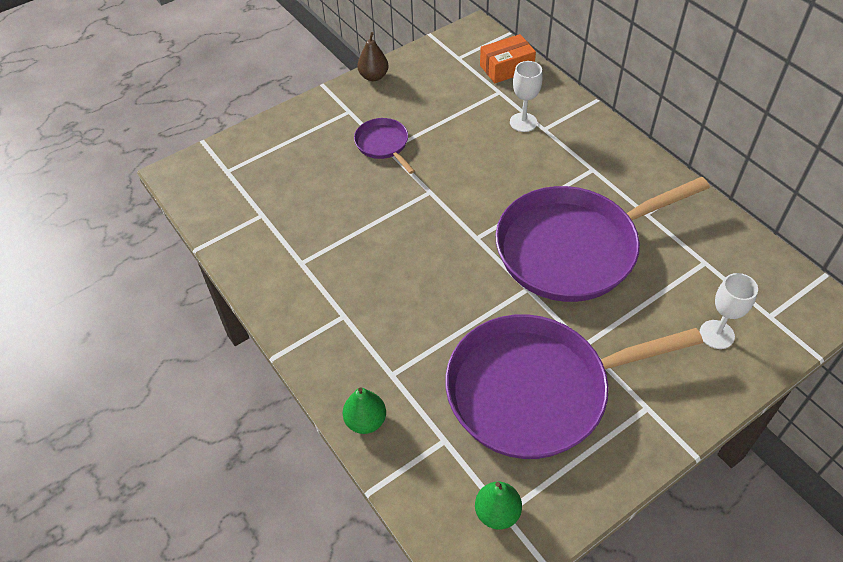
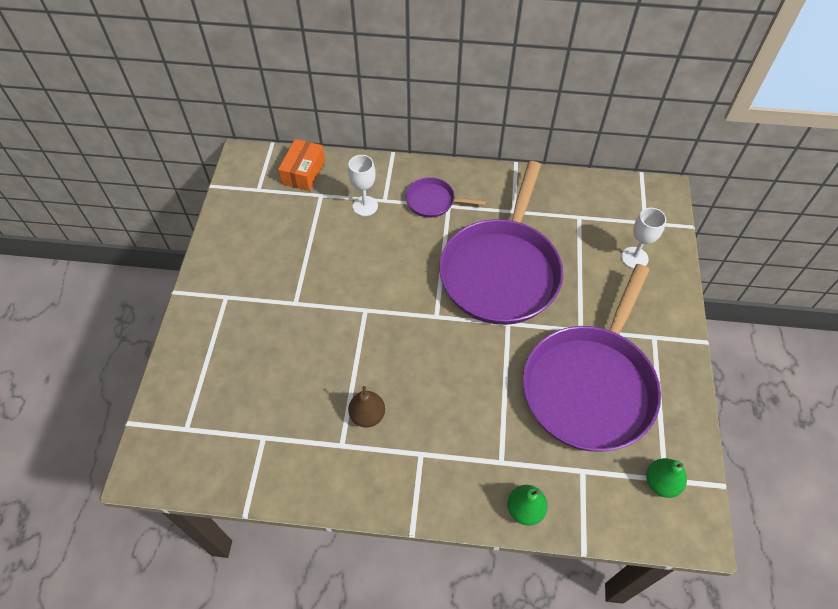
camera: 50 degrees left, 5 degrees up
(373, 76) = (210, 253): brown pear -> brown pear (367, 415)
(383, 144) = (286, 302): purple pan -> purple pan (433, 201)

